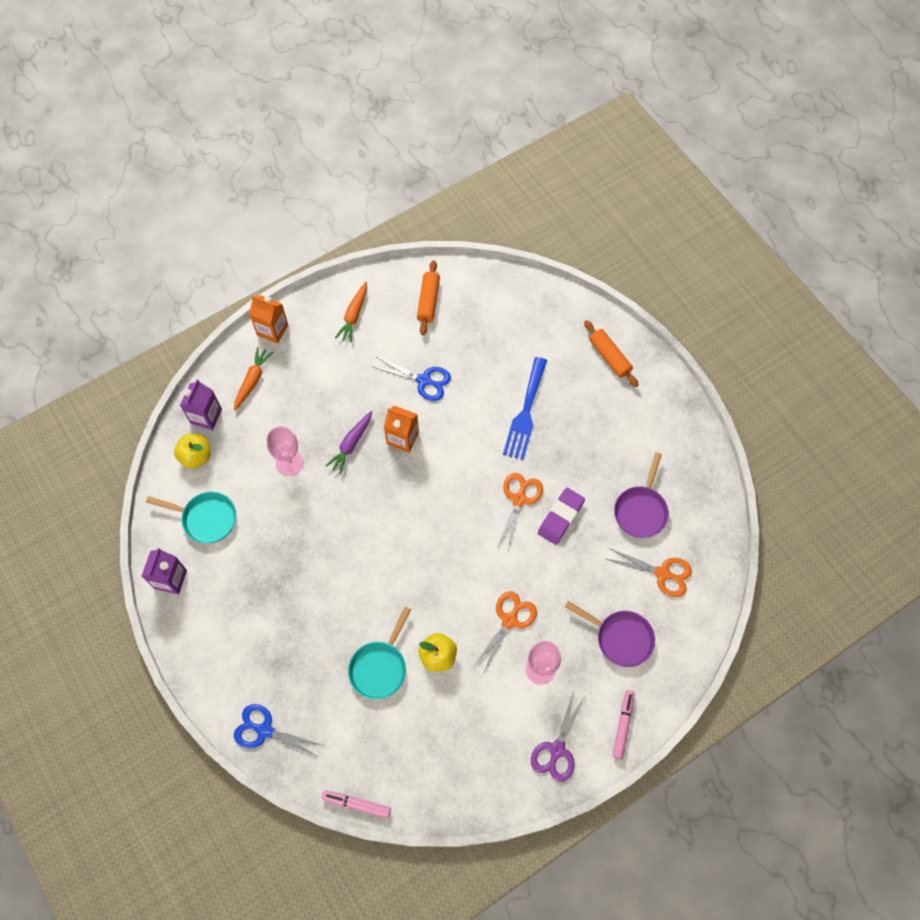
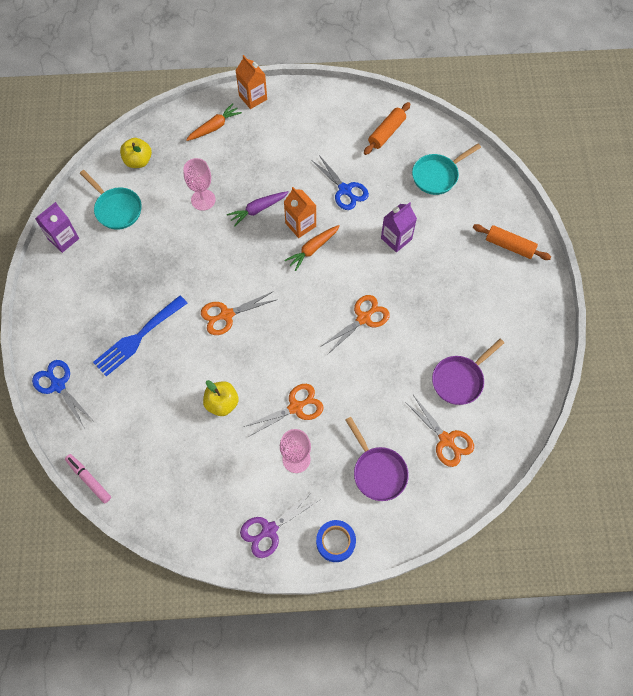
camera: 30 degrees right, 0 degrees up
(206, 416) = (164, 136): purple carton -> purple carton (396, 238)
(354, 315) = (321, 116): orange carrot -> orange carrot (312, 249)
(380, 667) = (172, 387): turquoise pan -> turquoise pan (437, 175)
(387, 567) = (226, 315): none -> orange scissors
(525, 413) = (411, 254): blue fork -> blue fork (137, 338)
(560, 517) = (388, 350): purple eraser -> none
(609, 357) = (509, 246): orange rolling pin -> orange rolling pin turned 60 degrees counterclockwise
(623, 725) = (335, 542): pink marker -> blue tape

